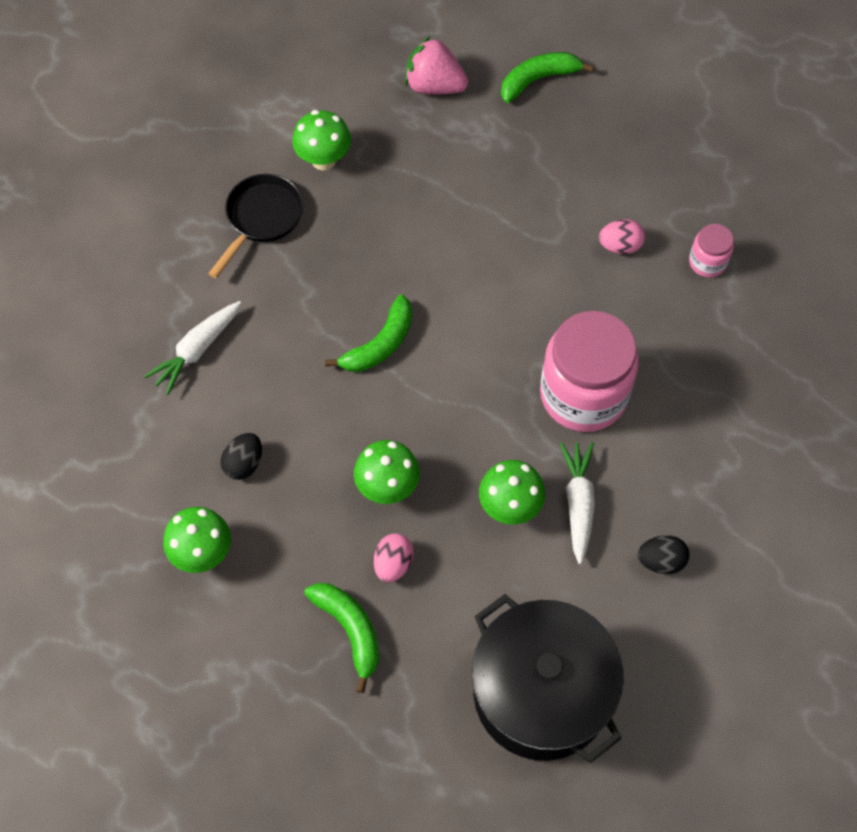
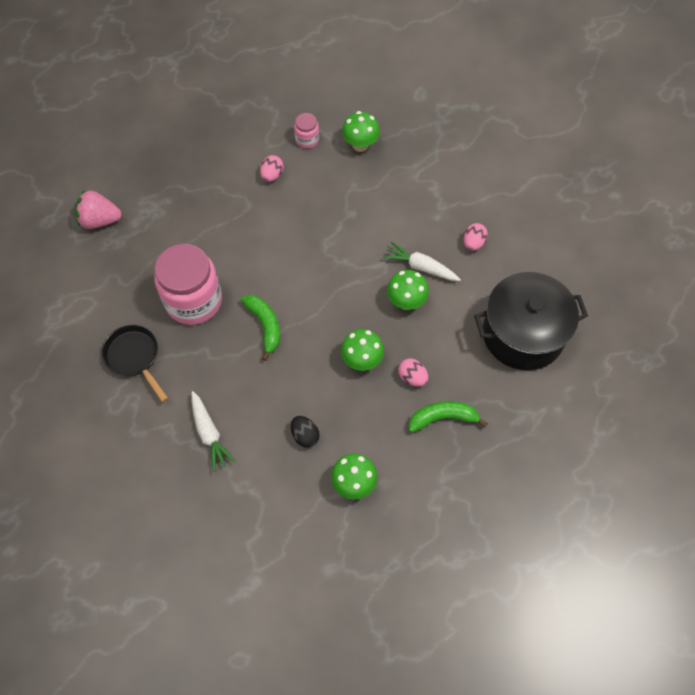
camera: 65 degrees left, 0 degrees up
(324, 160) = (113, 304): green mushroom -> green mushroom (360, 145)
(434, 86) = (100, 220): pink strawberry -> pink strawberry turned 45 degrees clockwise
(538, 80) = (133, 165): green banana -> none
(583, 394) = (356, 235): pink jar -> pink jar (193, 301)
(661, 561) = (473, 243): black egg -> pink egg

